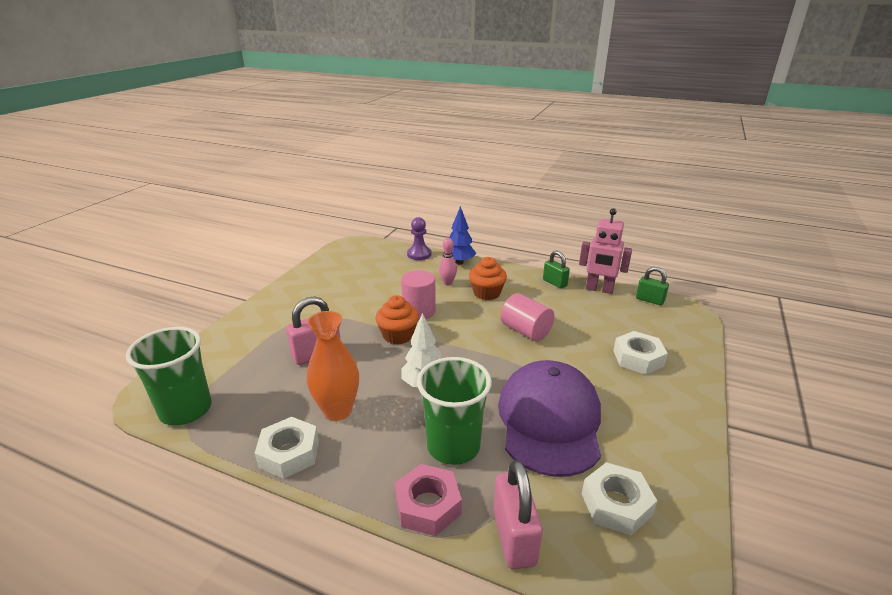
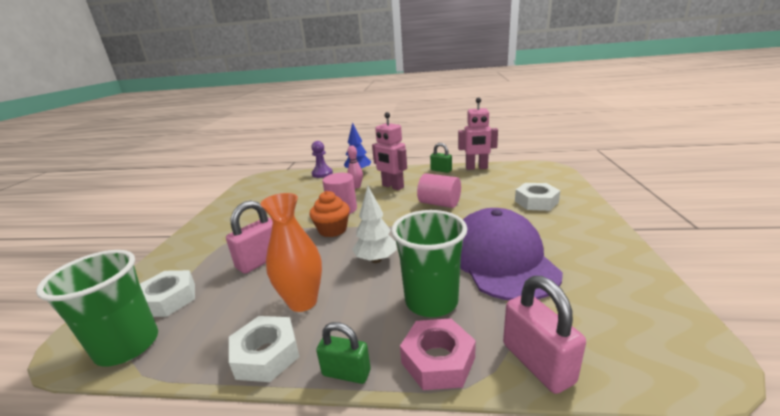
camera: 15 degrees left, 5 degrees down
(487, 293) = (392, 186): orange cupcake -> pink robot
(616, 504) = (601, 307): white nut -> white nut (168, 299)
(649, 300) = (516, 167): green padlock -> green padlock (346, 373)

